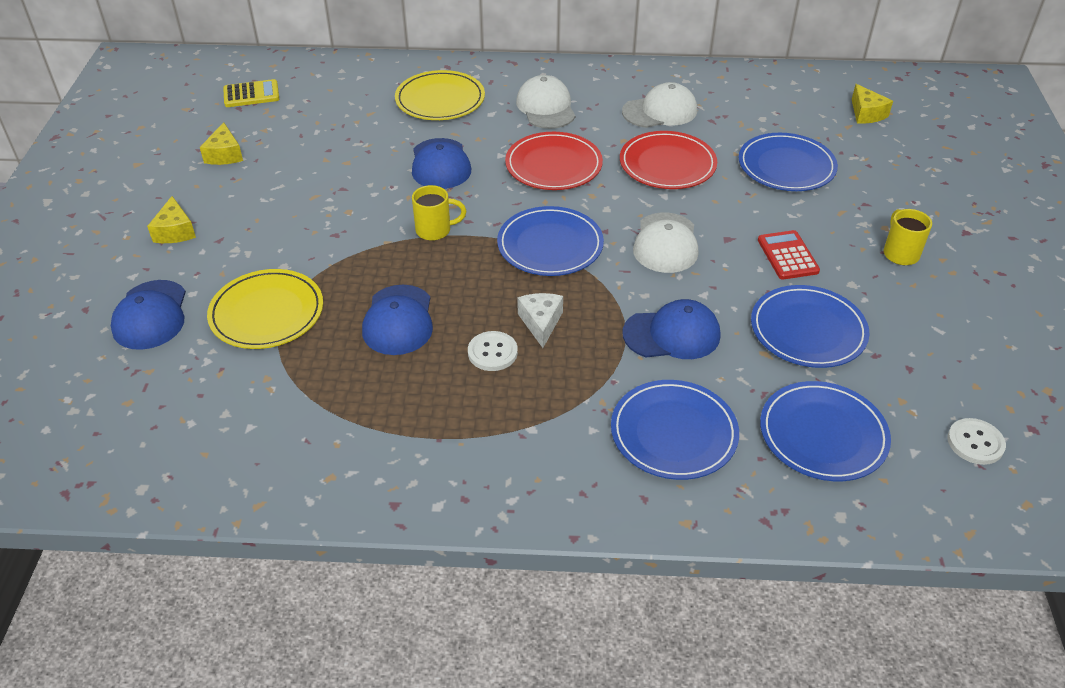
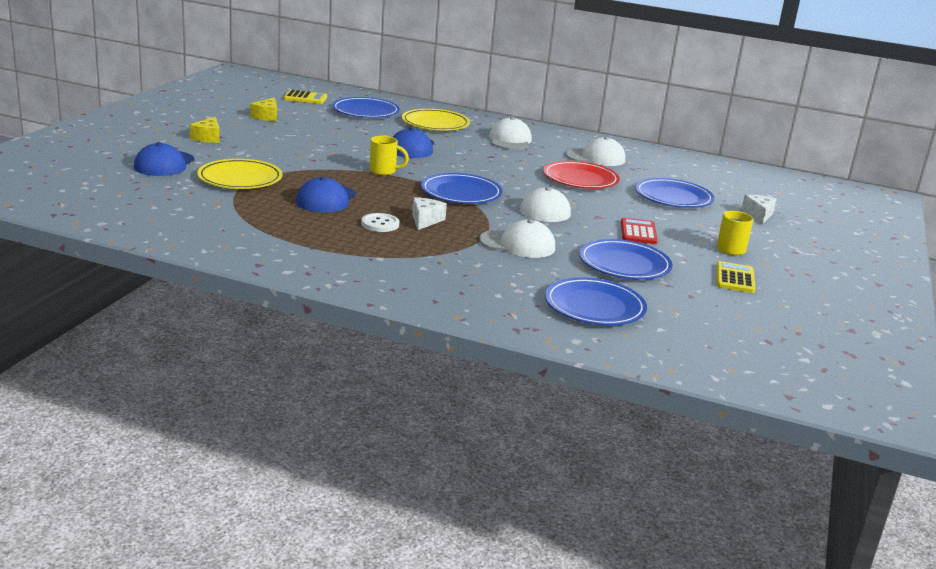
camera: 15 degrees right, 20 degrees down
(553, 165) = (494, 163): red plate -> none
(672, 334) = (518, 244): blue cap -> white cap
(673, 433) = (481, 281): blue plate -> blue plate (365, 111)
(866, 113) = (761, 188): yellow cheese -> none
(892, 170) = (758, 215): none -> white cheese
(935, 313) = (735, 278): none -> yellow calculator
(975, 443) = (714, 336): white button -> none

